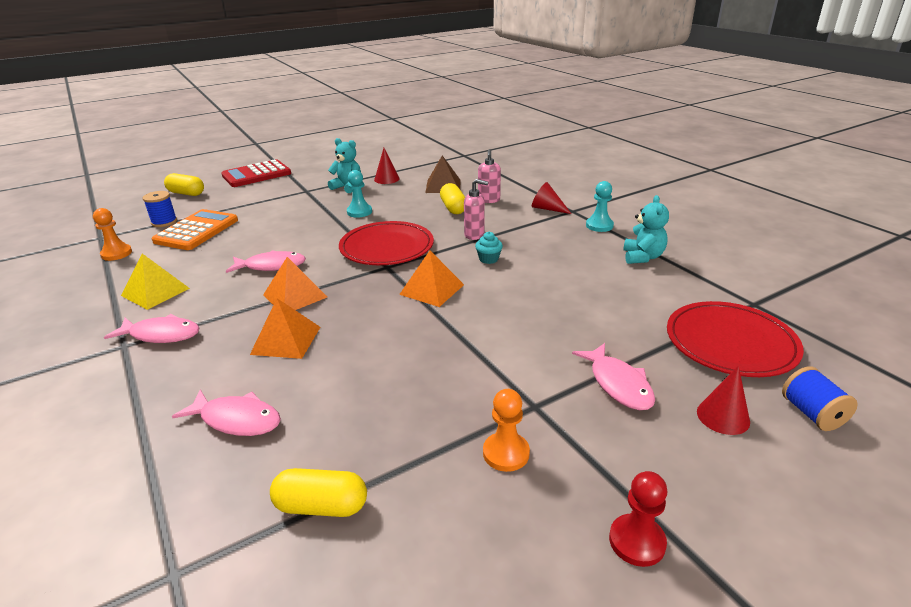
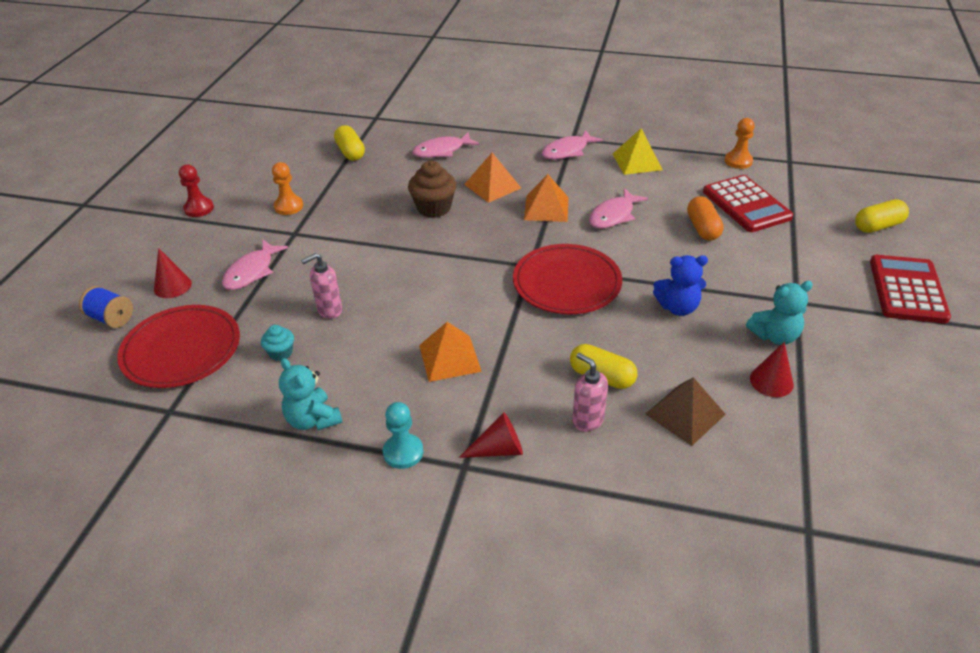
camera: 135 degrees right, 10 degrees up
(164, 222) = (793, 195): blue spool -> none
(196, 231) = (746, 204): orange calculator -> red calculator
(251, 233) = (702, 228): none -> orange capsule
(321, 506) = (350, 152): yellow capsule -> yellow capsule turned 75 degrees counterclockwise
(359, 212) = (678, 307): turquoise pawn -> blue teddy bear
(369, 350) = (434, 208): none -> brown cupcake
(431, 289) = (461, 267): orange pyramid -> orange pyramid (450, 358)
(474, 235) = (515, 347): pink soap dispenser -> pink soap dispenser (329, 310)
(488, 259) = (459, 324): turquoise cupcake -> turquoise cupcake (281, 353)
(618, 384) = (251, 271): pink fish -> pink fish turned 90 degrees counterclockwise

